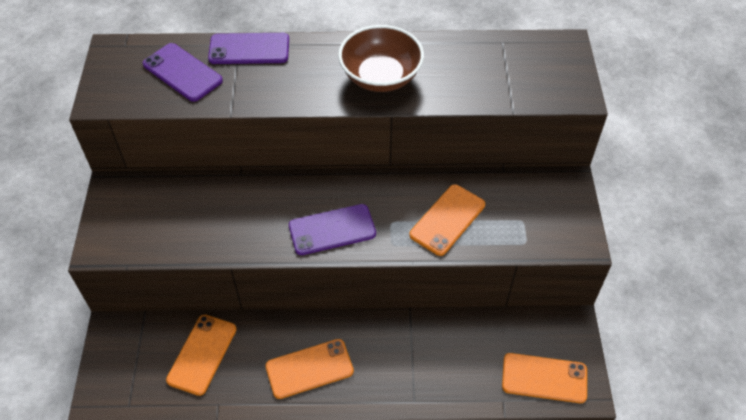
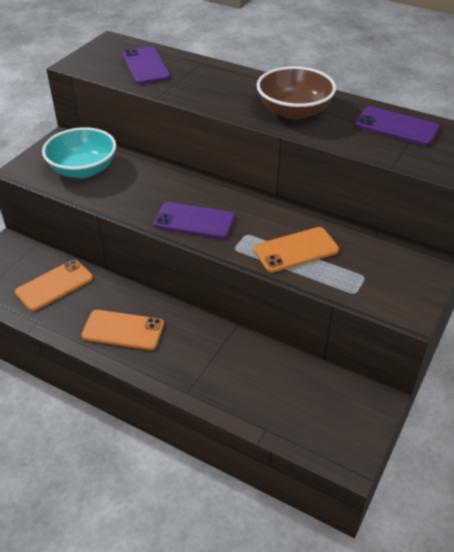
camera: 30 degrees right, 10 degrees down
(169, 217) = (83, 169): none -> turquoise bowl
(249, 49) = (206, 67): purple phone -> purple phone (396, 127)
(544, 378) = (317, 431): orange phone -> none

